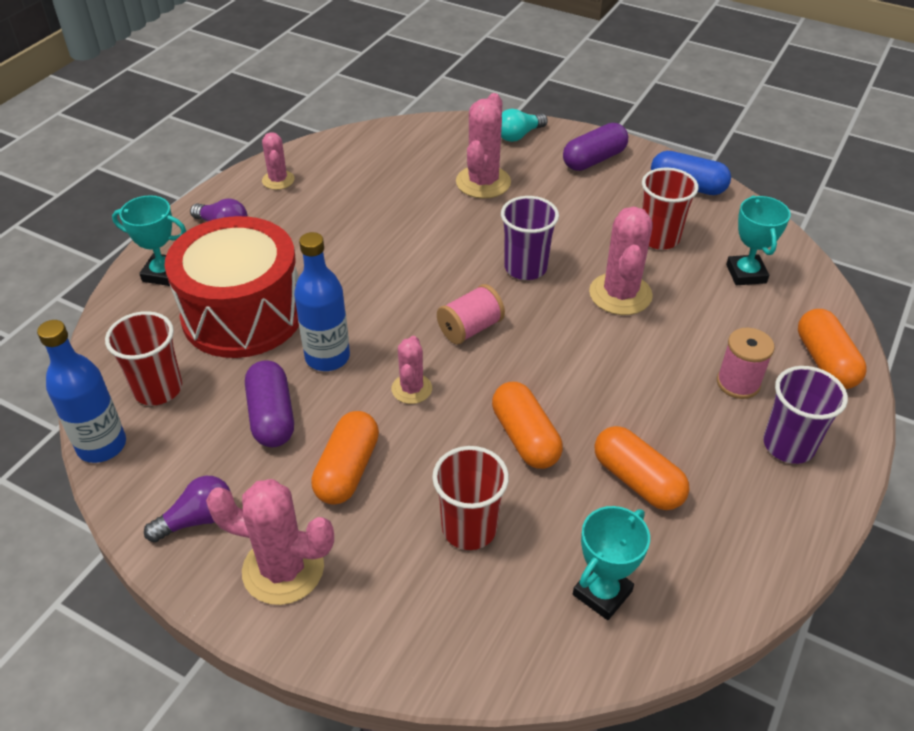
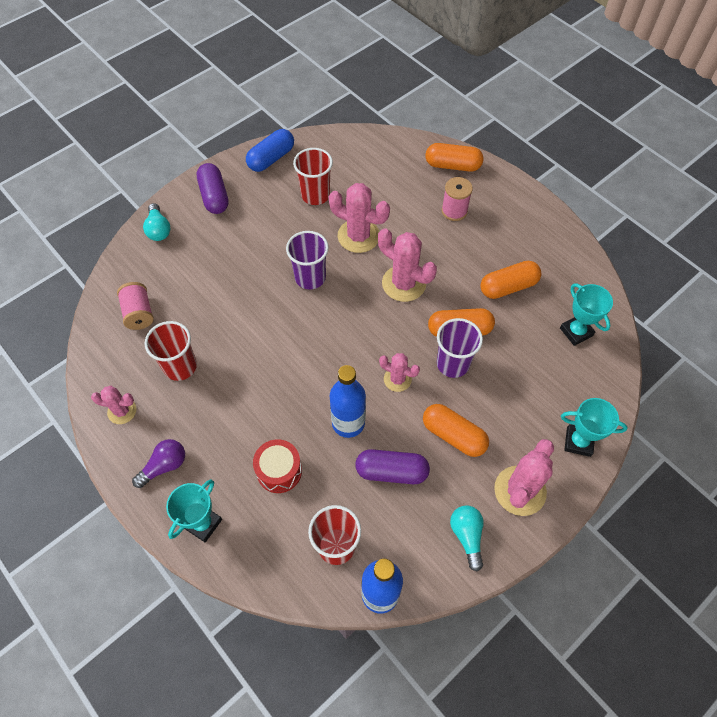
camera: 70 degrees left, 15 degrees up
(197, 519) = (467, 536): purple light bulb -> turquoise light bulb
(243, 314) = (279, 471): red drum -> red drum, size x0.47
(469, 528) = (517, 381): red cup -> red cup (180, 366)
(470, 328) = (355, 328): pink spool -> pink spool (139, 313)
(483, 182) = (203, 271): pink cactus -> pink cactus (404, 283)
(746, 274) = (368, 167): turquoise trophy -> turquoise trophy (578, 442)
(788, 445) = (505, 209): purple cup -> purple cup (453, 364)

